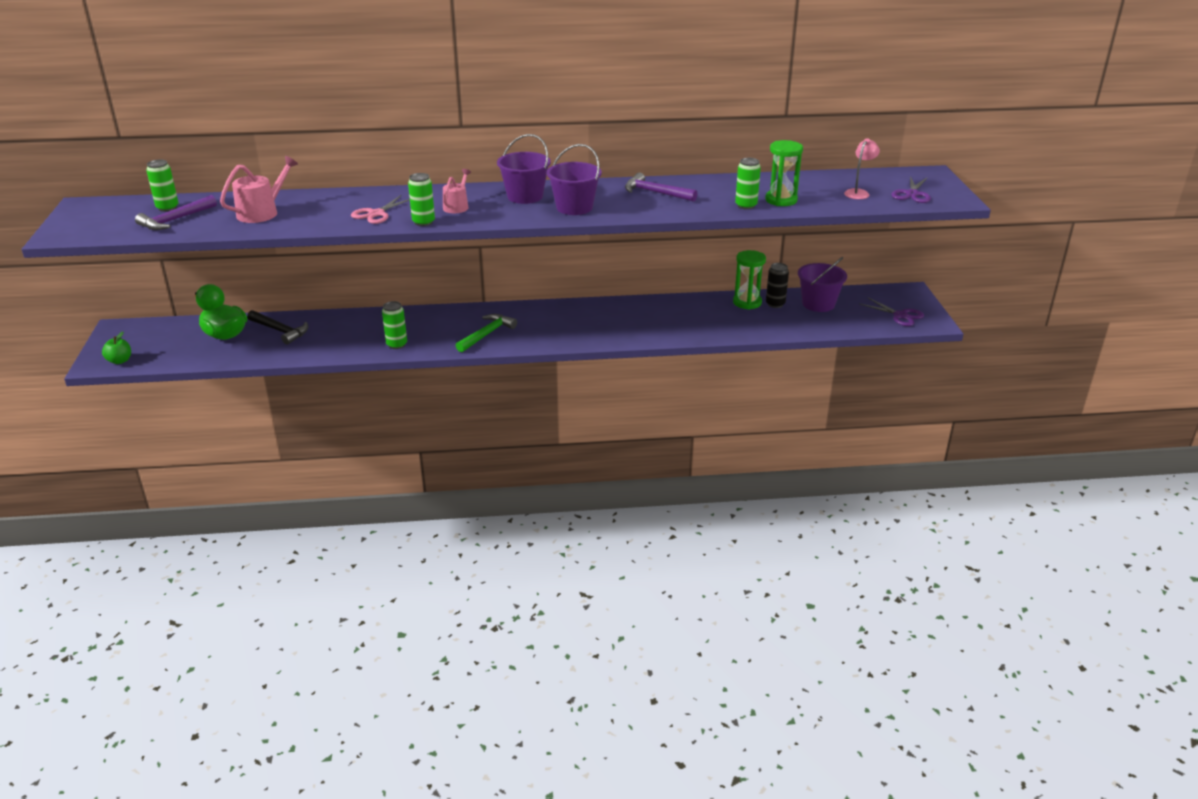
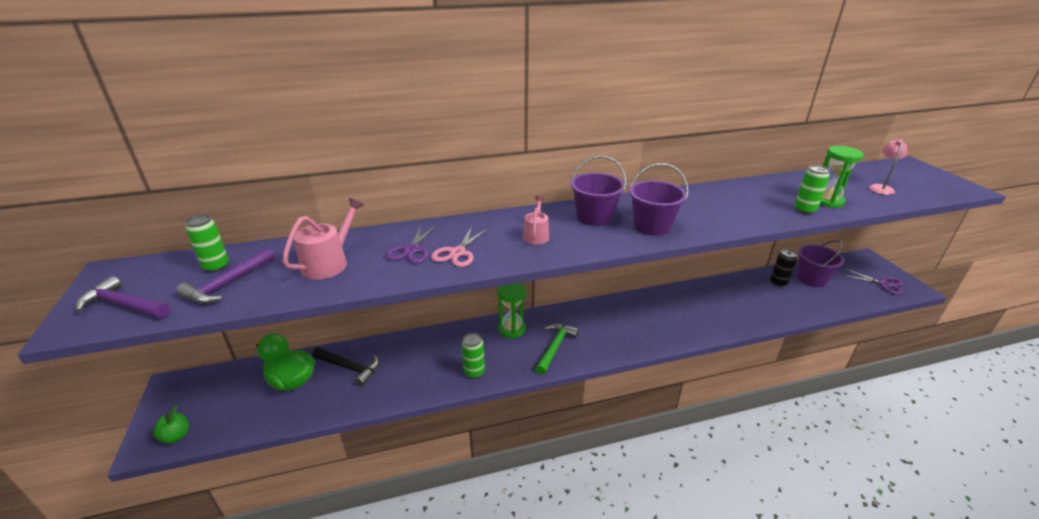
camera: 10 degrees left, 0 degrees up
(423, 222) = (514, 260): green can -> none
(655, 193) = (710, 202): purple hammer -> purple hammer (123, 305)
(747, 302) = (755, 283): green hourglass -> green hourglass (512, 329)
(912, 194) = (924, 185): purple scissors -> purple scissors (411, 250)

